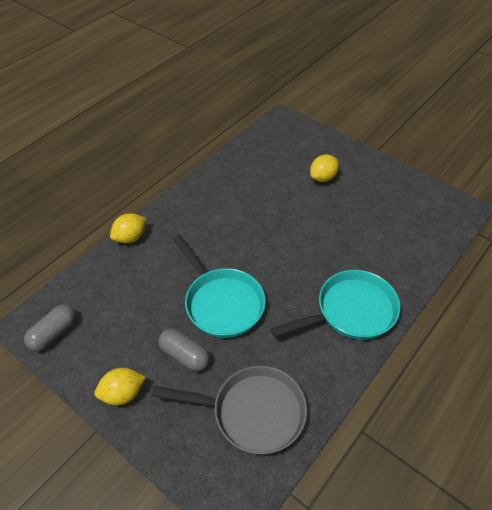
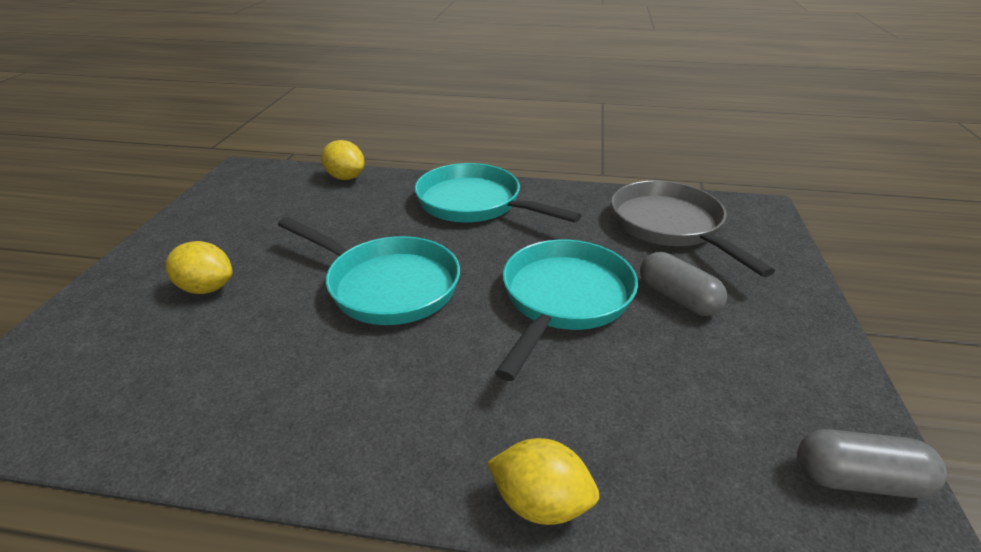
camera: 120 degrees left, 15 degrees down
(122, 393) = (797, 328): yellow lemon -> yellow lemon (345, 177)
(185, 355) = (677, 298): grey capsule -> grey capsule turned 45 degrees counterclockwise
(283, 238) = (387, 285): none -> turquoise pan

